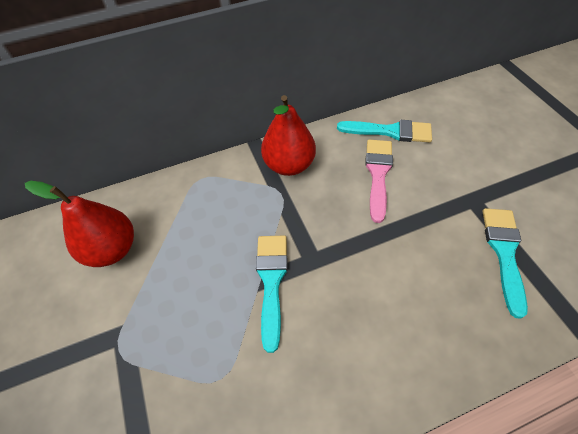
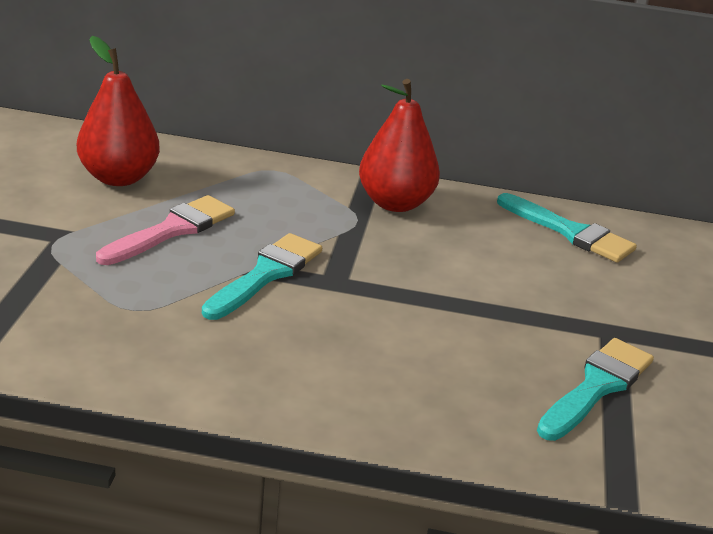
camera: 25 degrees right, 25 degrees down
(378, 174) = (505, 257): pink brush -> pink brush (172, 230)

